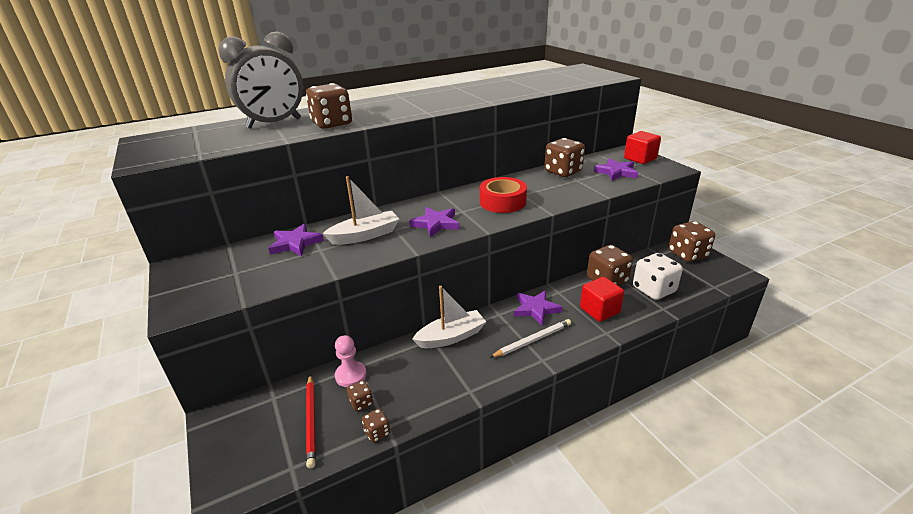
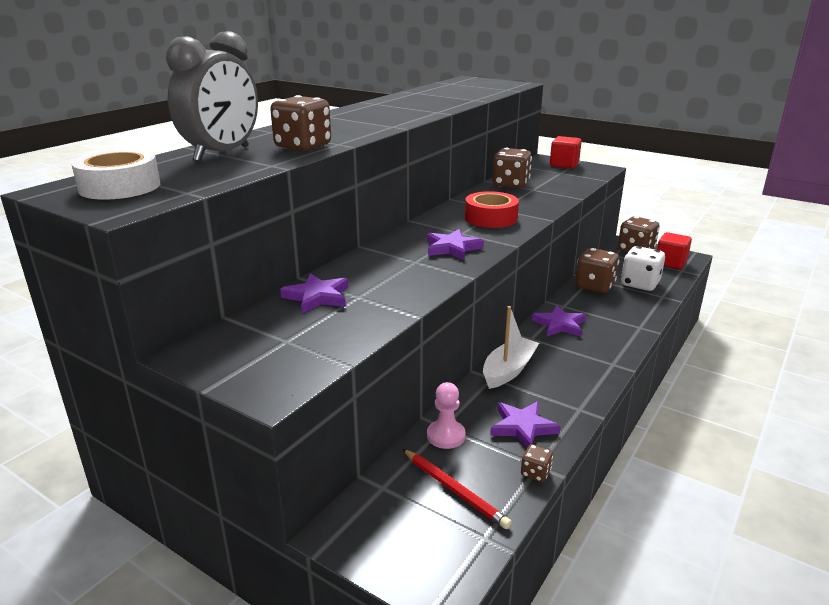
camera: 30 degrees left, 5 degrees down
(175, 142) = (120, 187): none -> white tape
(361, 403) = (488, 455): brown dice -> none
(365, 235) = (390, 273): white boat -> none
(532, 340) = (586, 351): white pencil -> none
(599, 310) = (615, 311): red cube -> red cube (670, 263)
(616, 172) = (559, 178): purple star -> purple star (522, 427)

